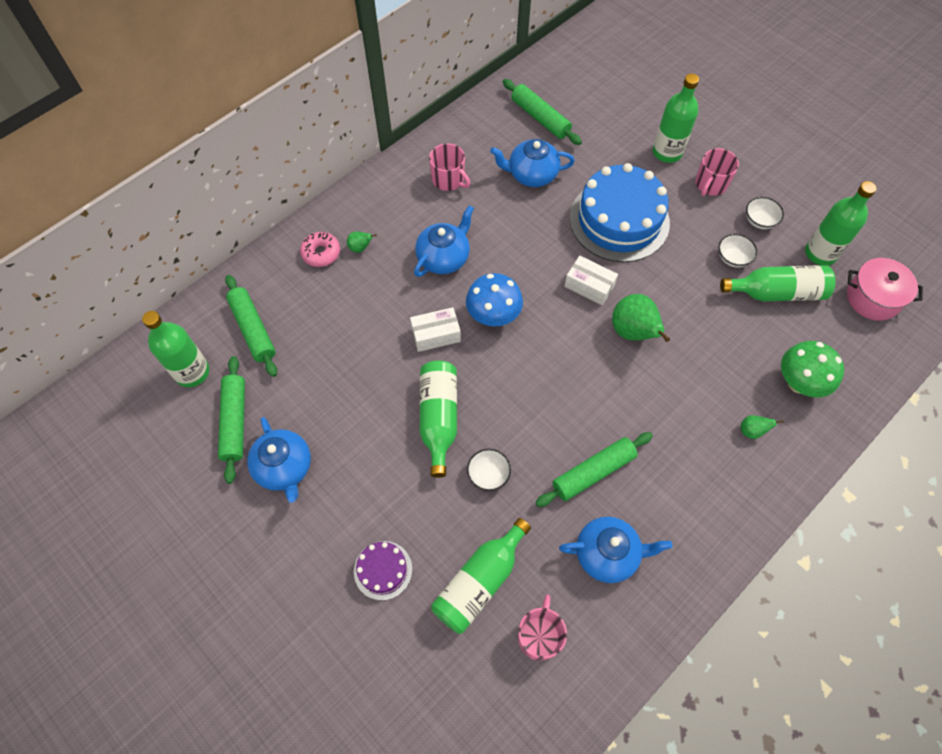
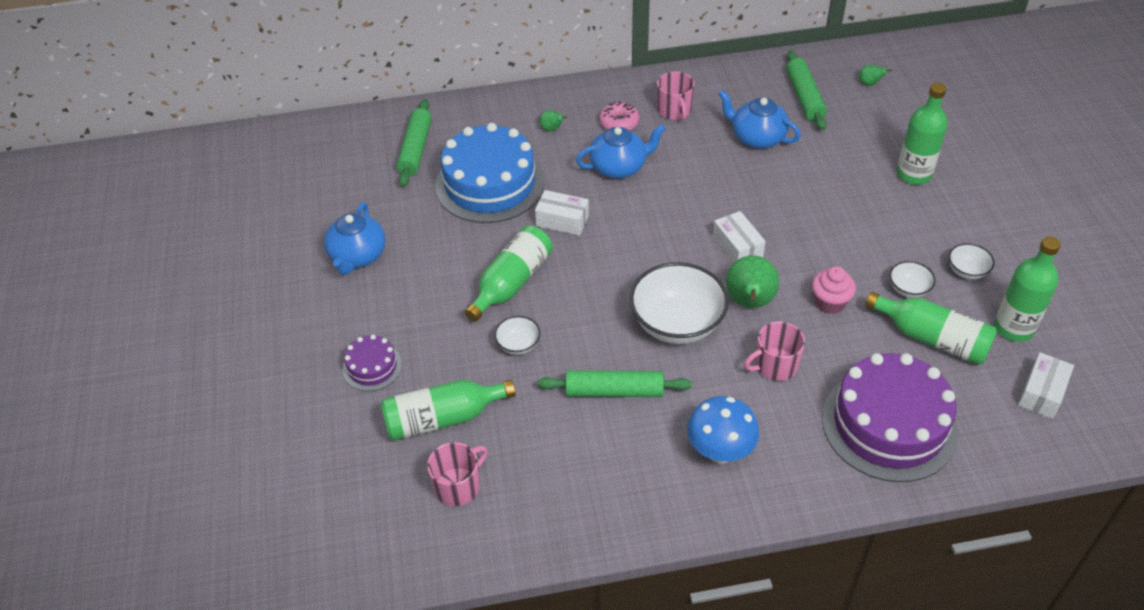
camera: 35 degrees right, 15 degrees down
(192, 372) = (345, 158): green bottle -> none
(235, 422) = (347, 206): green rolling pin -> none
(321, 253) = (516, 119): pink donut -> pink donut (619, 123)
(493, 316) = (626, 230): blue mushroom -> blue mushroom (720, 451)
(595, 382) = (677, 324): none -> white bowl
(607, 554) = (572, 459): blue teapot -> none
(619, 220) = (814, 208): blue cake -> blue cake (490, 184)
(689, 300) = (830, 303): none -> pink cupcake
(710, 184) = (938, 219): pink mug -> pink mug (775, 365)
(751, 431) = (801, 438): green pear -> green pear (869, 84)
(799, 383) = (889, 424): green mushroom -> purple cake
(872, 298) = (1042, 393): pink pot -> white box

